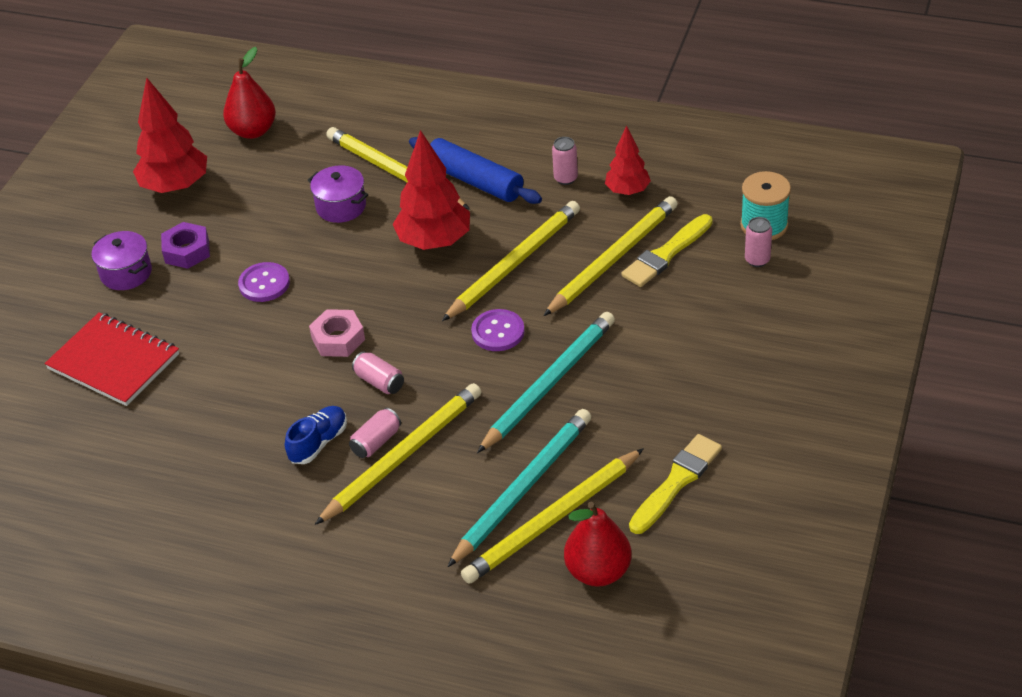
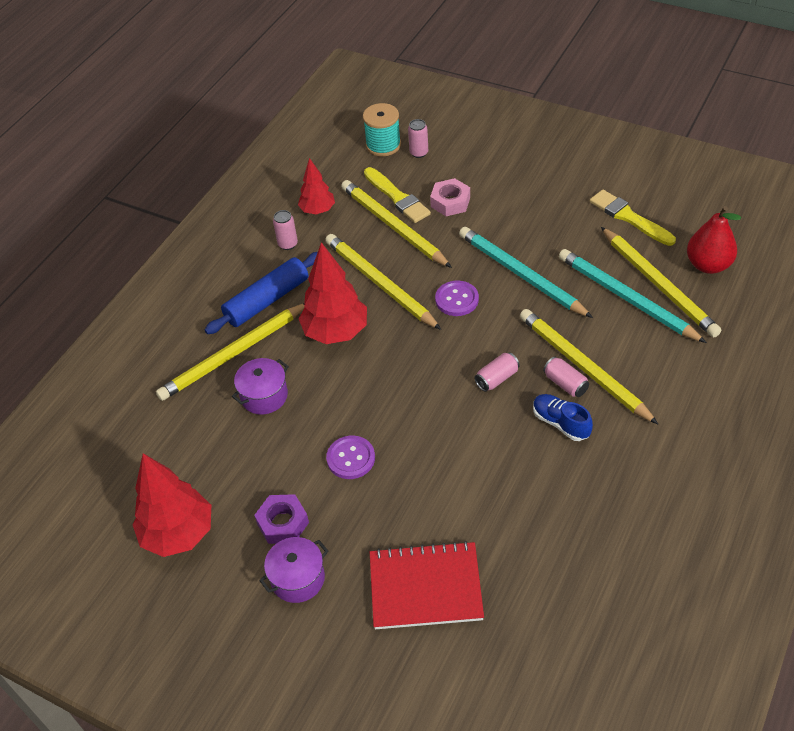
camera: 80 degrees left, 5 degrees up
(114, 362) = (425, 587): red notebook -> red notebook turned 45 degrees clockwise
(253, 131) = (119, 464): red pear -> none
(338, 339) = (438, 405): pink nut -> pink nut (450, 202)

